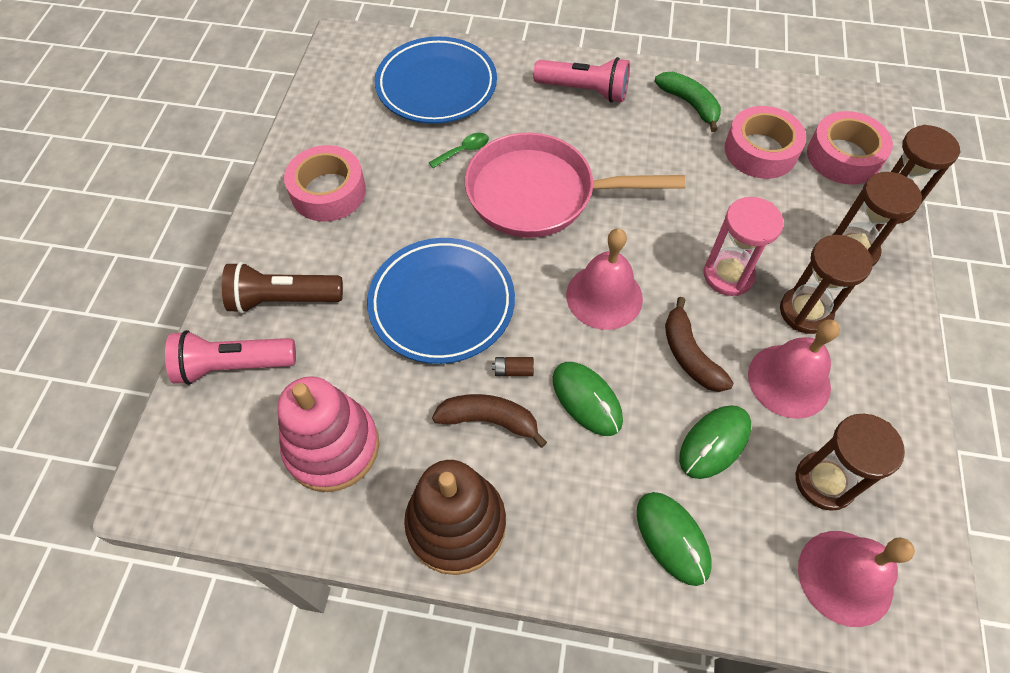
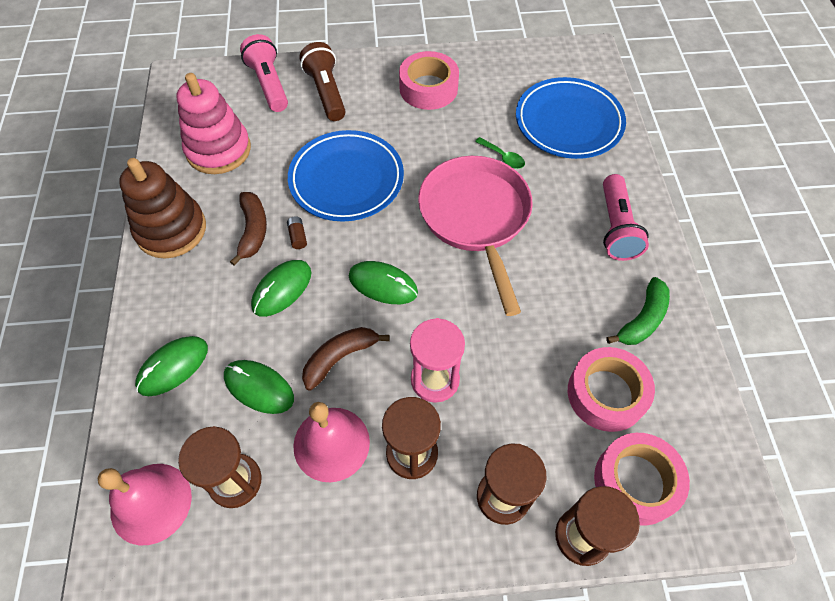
camera: 75 degrees right, 0 degrees up
(604, 296) = (383, 284): pink bell -> green mouse

